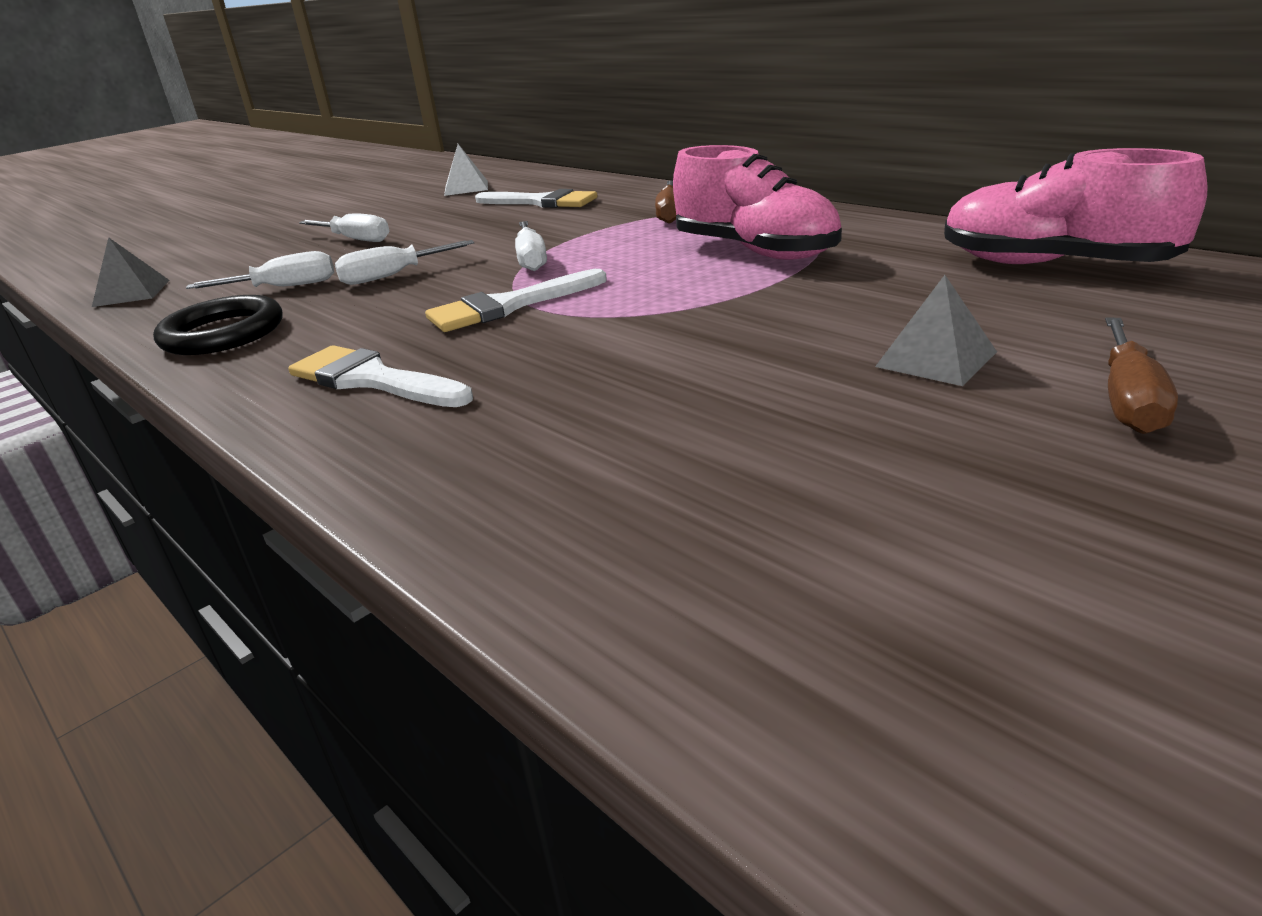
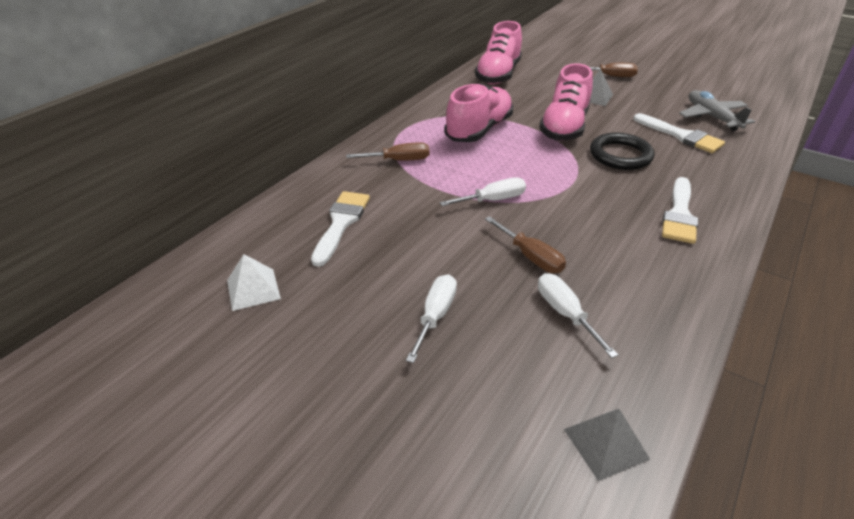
camera: 105 degrees left, 10 degrees up
(223, 333) = (658, 307): black ring -> black ring (620, 155)
(392, 276) = (530, 257): white screwdriver -> brown screwdriver
(509, 306) = (573, 193): white brush -> white brush (681, 136)
(755, 314) = (564, 127): none -> pink shoe
(789, 533) = (712, 117): none -> grey plane

